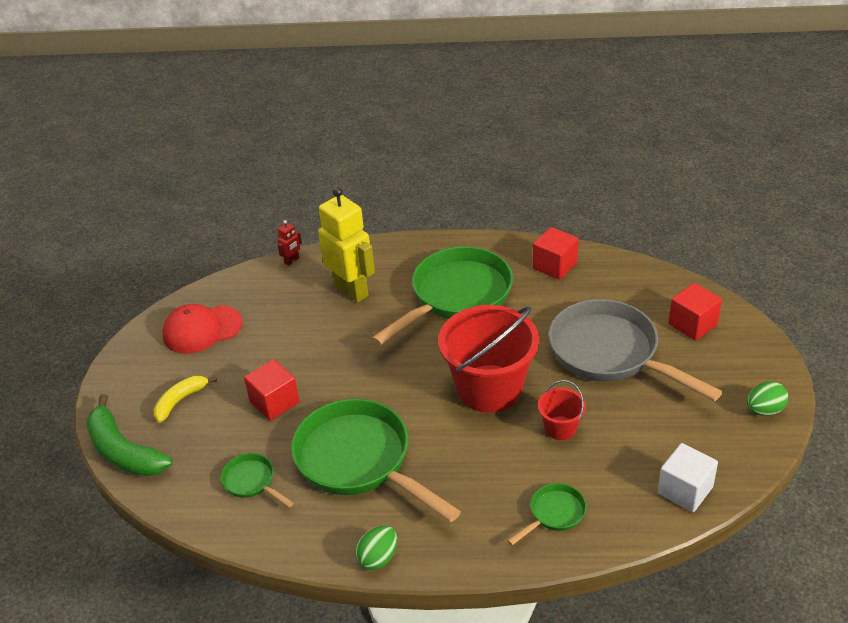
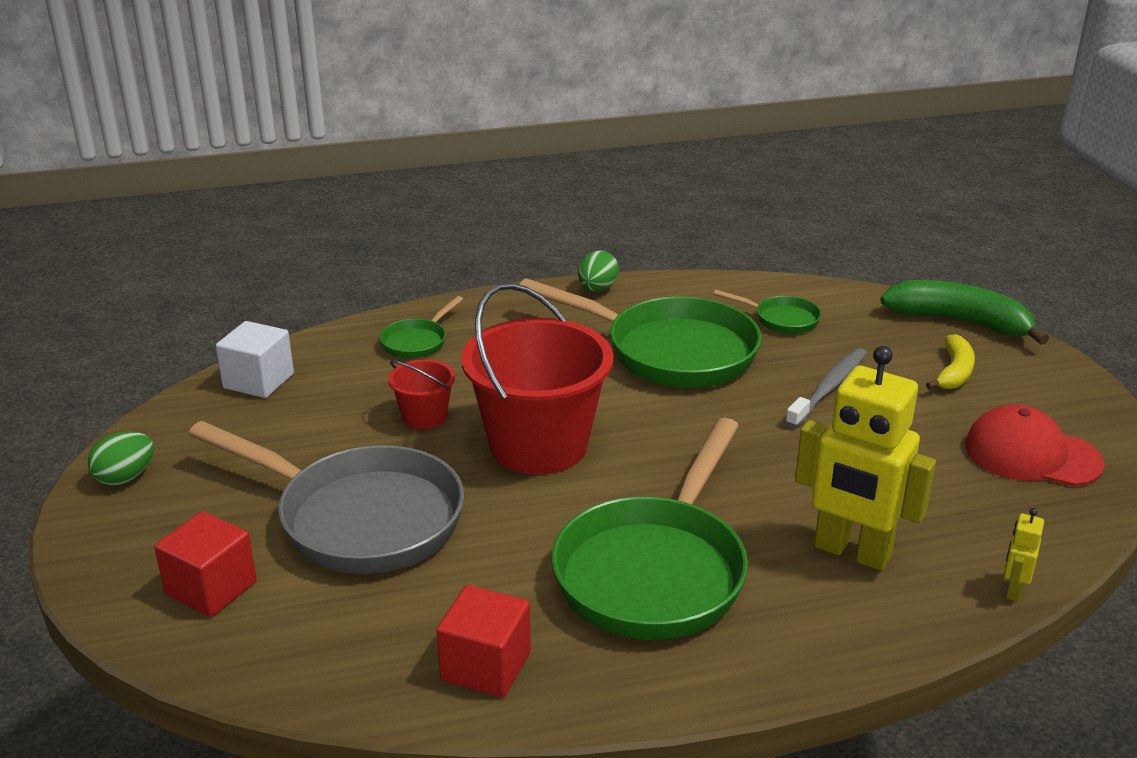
camera: 160 degrees right, 10 degrees down
(202, 329) = (1032, 454): red cap -> red cap turned 120 degrees counterclockwise
(274, 402) = (828, 388): red cube -> grey toothbrush
(292, 261) = (1013, 590): red robot -> yellow robot

